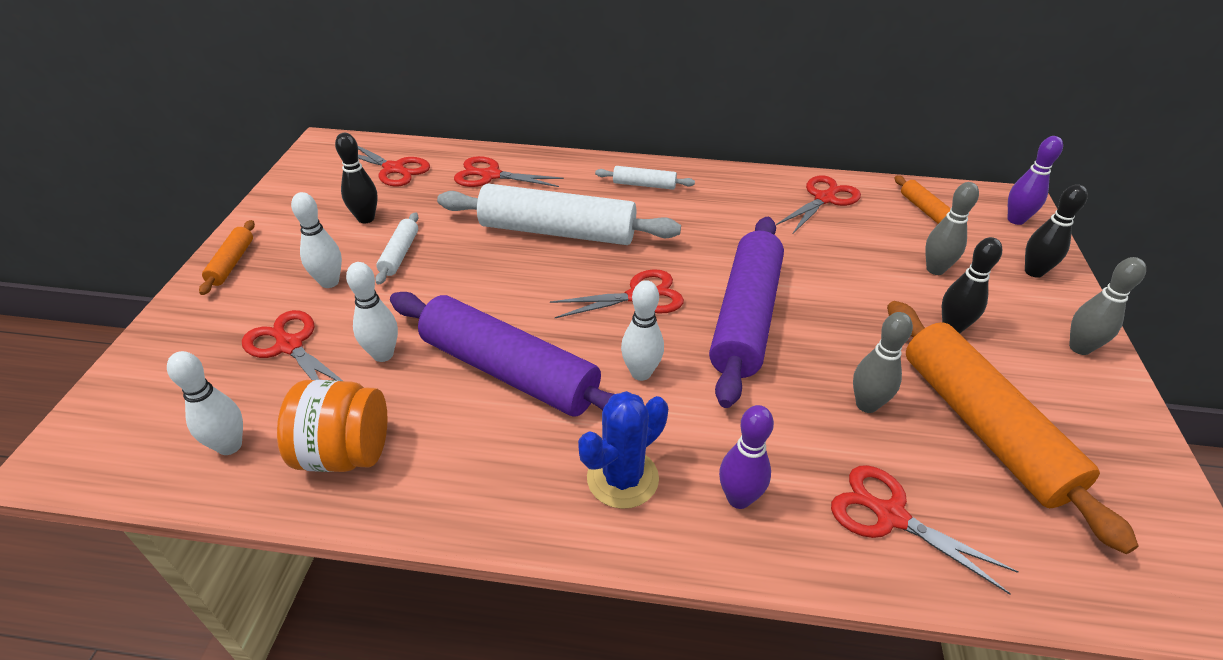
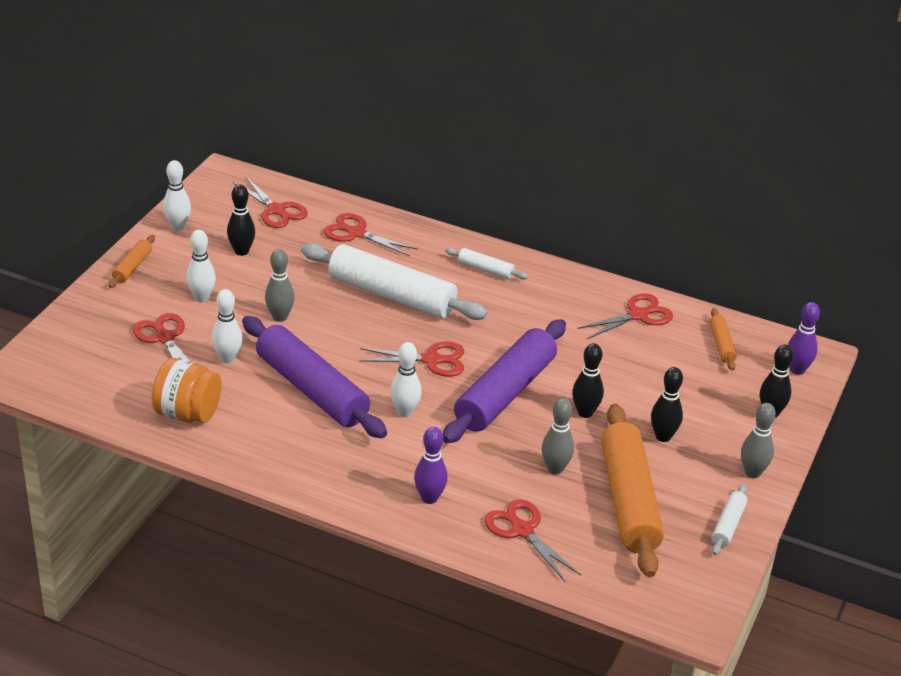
camera: 15 degrees right, 5 degrees down
(230, 446) = (116, 392): white bowling pin -> white bowling pin (178, 227)
(399, 254) = (260, 287): white rolling pin -> white rolling pin (728, 525)
(622, 478) = (360, 469): blue cactus -> none
(848, 319) = (585, 413): none -> black bowling pin
(935, 269) = (687, 393): grey bowling pin -> grey bowling pin (279, 317)

